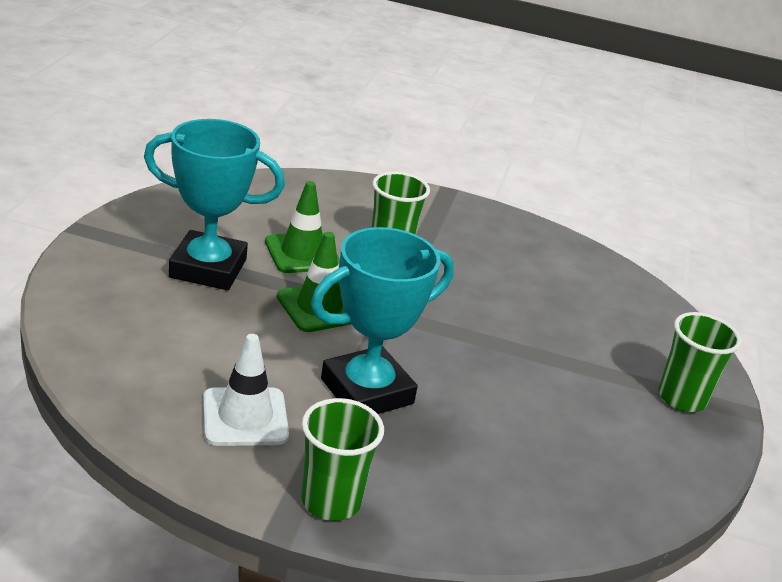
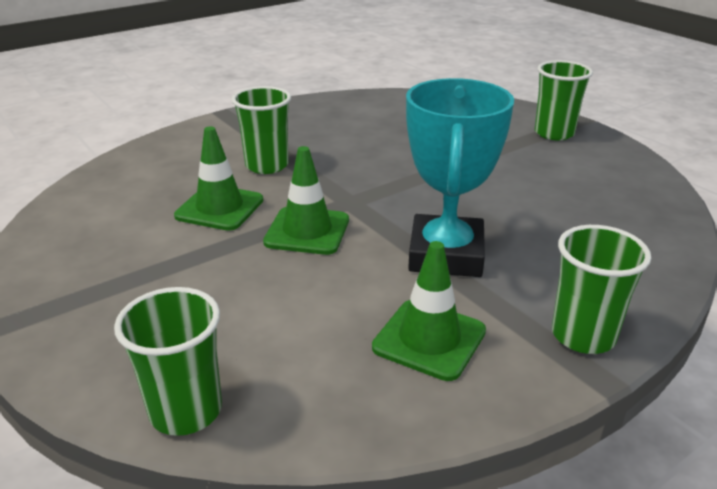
camera: 45 degrees left, 0 degrees up
(77, 336) = (186, 411): none -> green cup
(208, 268) = (176, 269): turquoise trophy -> none
(245, 417) = (429, 339): white traffic cone -> green traffic cone

